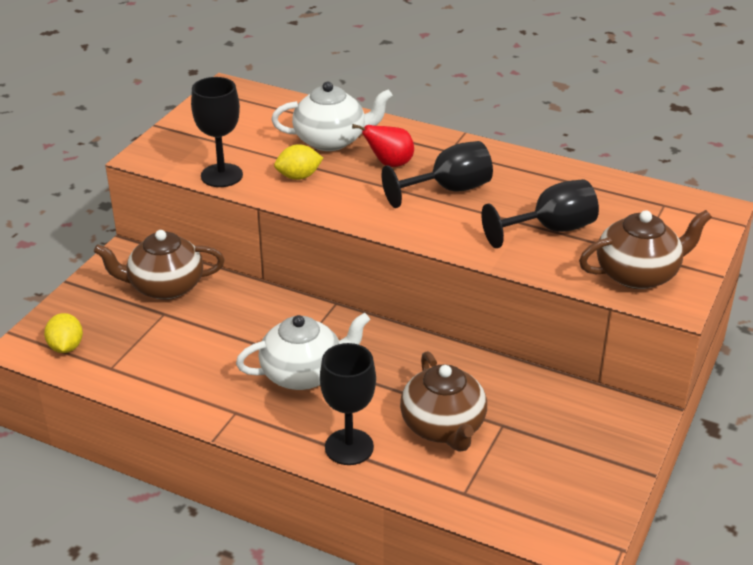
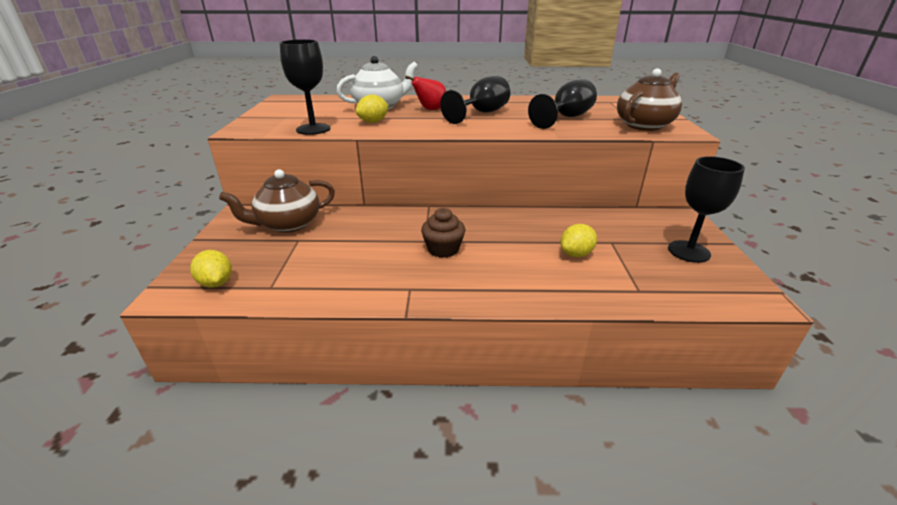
camera: 25 degrees left, 5 degrees down
(304, 374) = (443, 249): white teapot -> brown cupcake
(349, 447) = (524, 286): black goblet -> black goblet (688, 251)
(443, 427) = (576, 254): brown teapot -> yellow lemon

